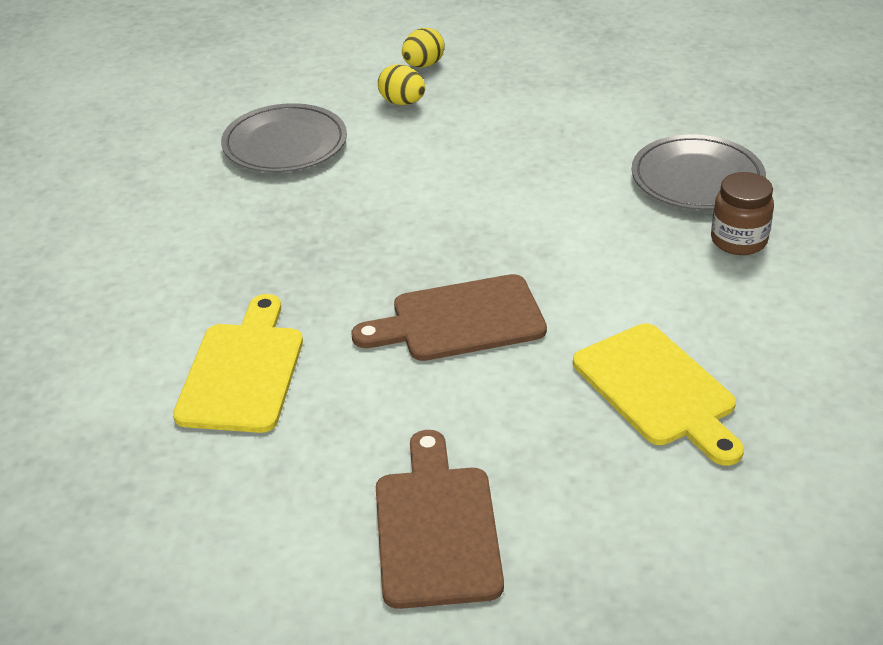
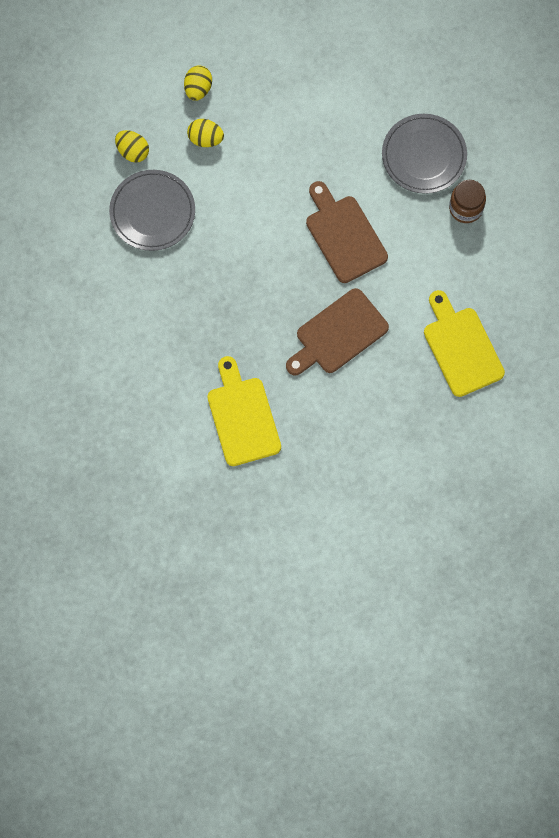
camera: 25 degrees left, 35 degrees up
(303, 93) = (133, 151): none -> yellow egg
(436, 528) = (390, 478): brown cutting board -> brown cutting board (344, 235)
(658, 390) = (461, 347): yellow cutting board -> yellow cutting board turned 150 degrees counterclockwise

